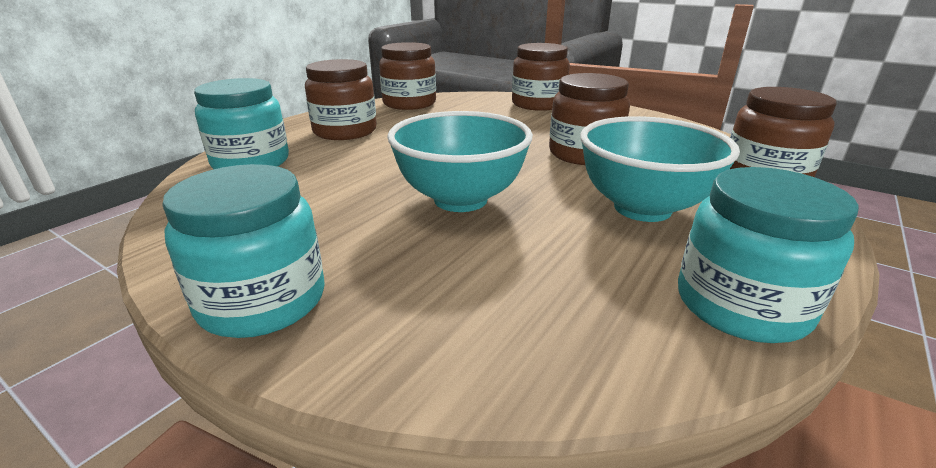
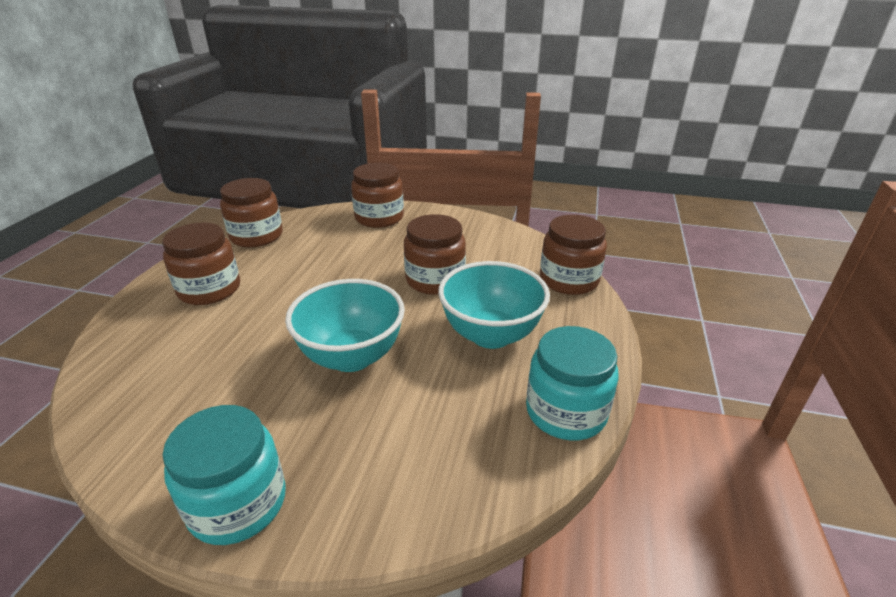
camera: 20 degrees left, 5 degrees up
(251, 162) = (135, 352): turquoise jar -> none

